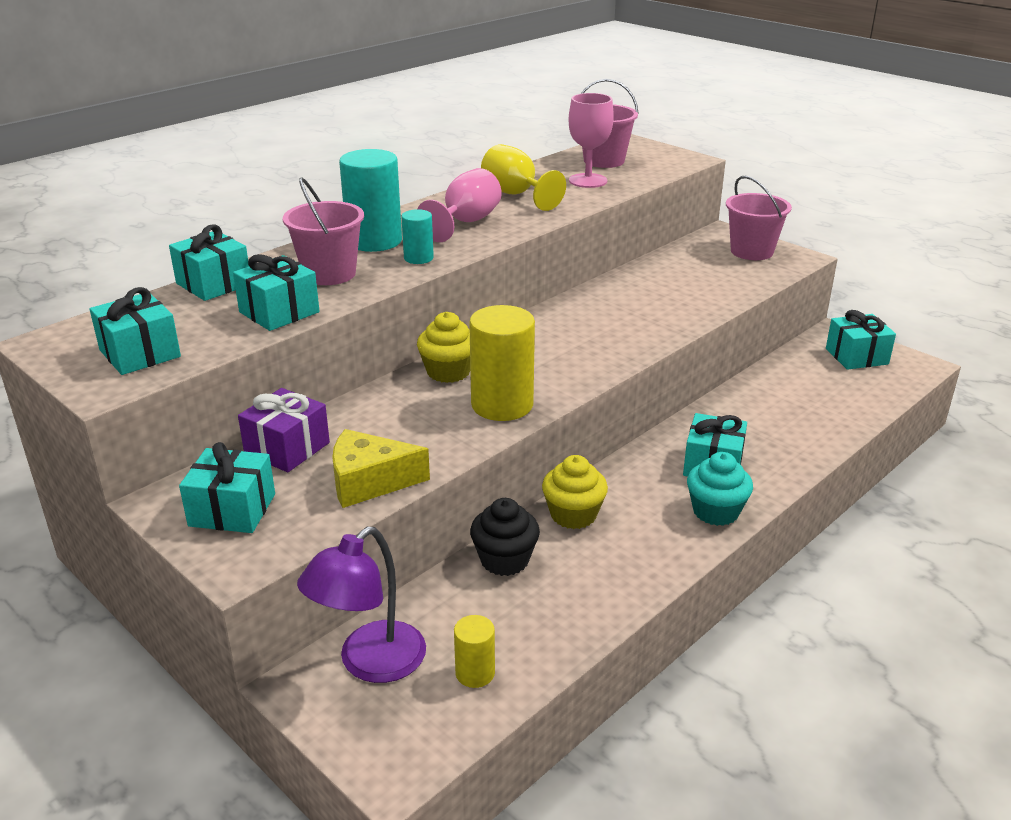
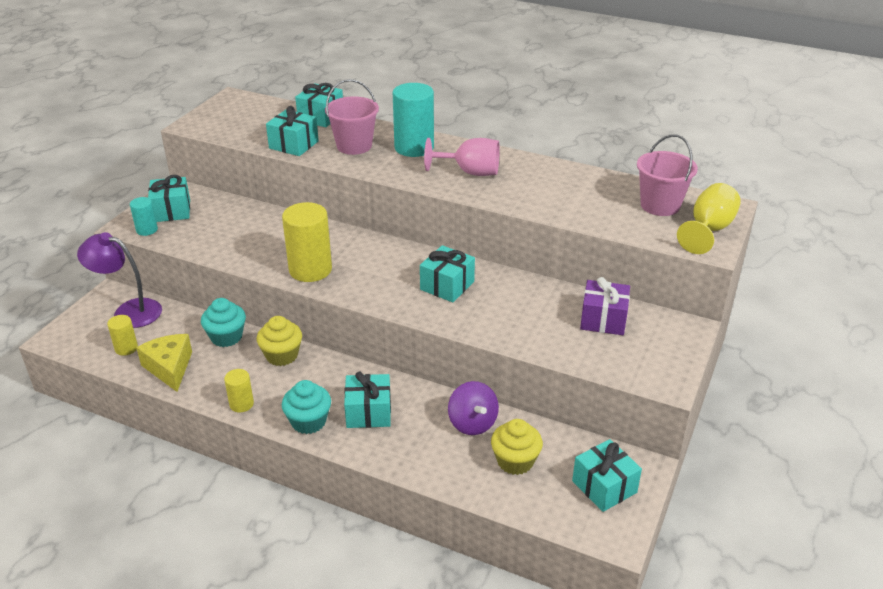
camera: 70 degrees right, 5 degrees up
(140, 353) = (229, 122): turquoise gift -> turquoise gift (447, 285)
(287, 448) = (234, 210): purple gift -> purple gift (603, 320)
(369, 482) = (208, 244): yellow cheese -> yellow cheese (169, 368)
(418, 258) = (396, 169): turquoise cylinder -> turquoise cylinder (147, 230)
(448, 372) = (344, 240): yellow cupcake -> yellow cupcake (515, 461)
(504, 560) = (226, 337): black cupcake -> turquoise cupcake
(516, 195) = (542, 180): yellow goblet -> yellow goblet (708, 230)
(588, 181) = (602, 206): pink goblet -> none
(662, 563) = (241, 404): none -> yellow cylinder
(751, 251) = (655, 350): pink bucket -> none
(751, 403) = (472, 423): none -> purple spinning top

